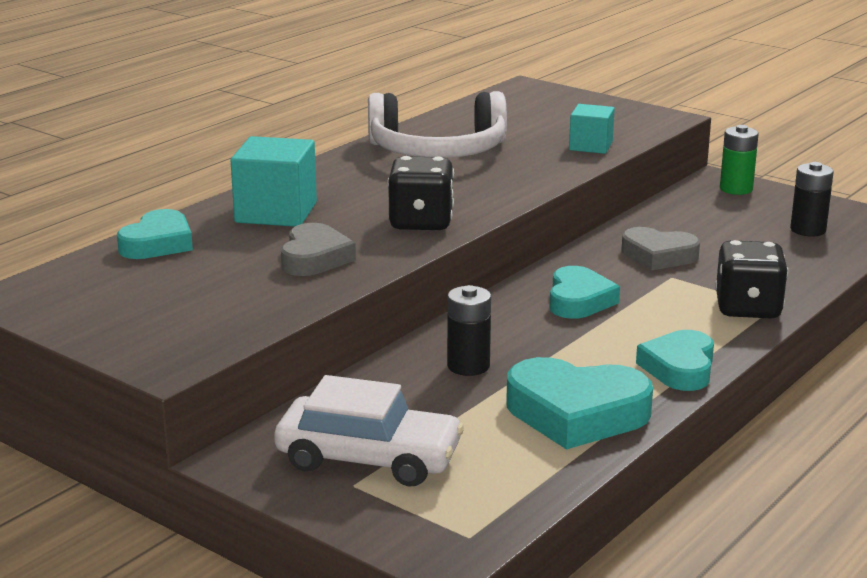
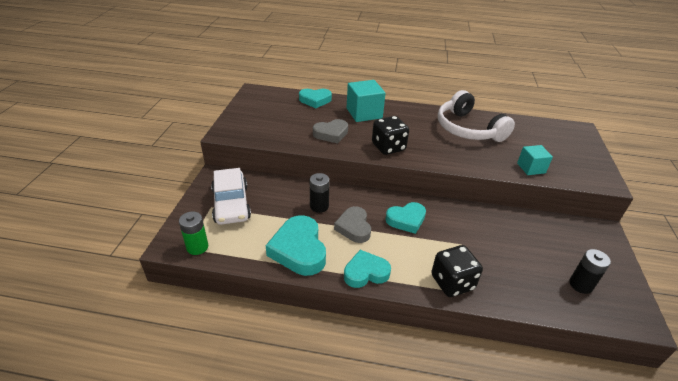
camera: 60 degrees right, 15 degrees up
(658, 256) = (480, 233): grey heart -> grey heart (354, 227)
(736, 189) = (599, 240): green battery -> green battery (197, 247)

